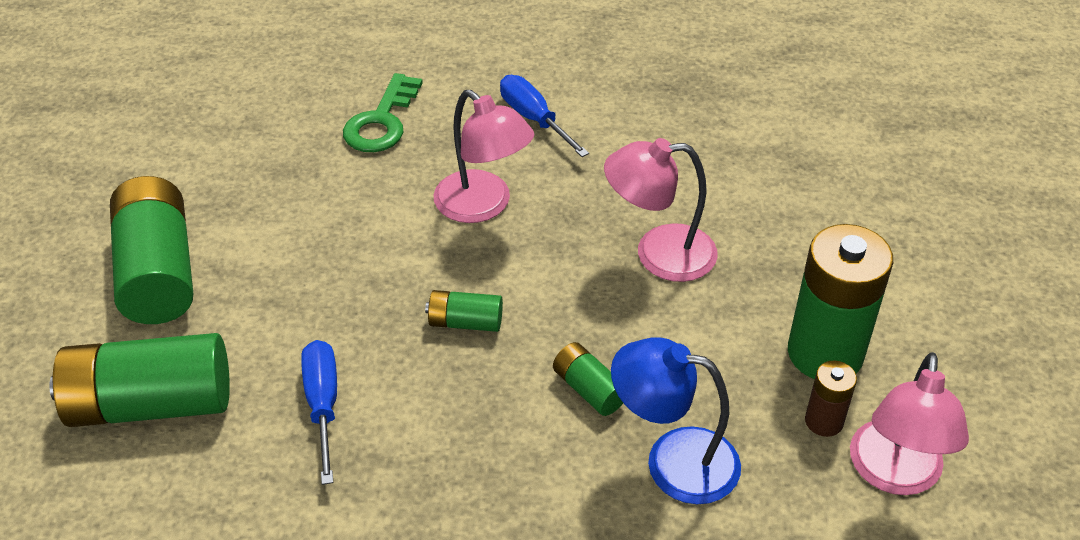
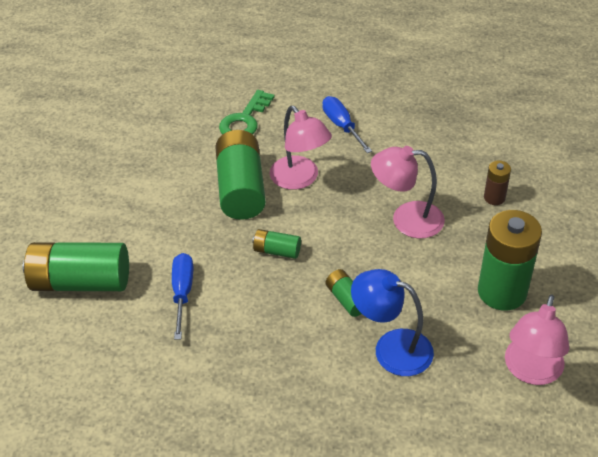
camera: 10 degrees right, 0 degrees up
(158, 272) = (95, 203): green battery -> green battery (241, 189)
(824, 421) = (492, 334): brown battery -> brown battery (494, 198)

